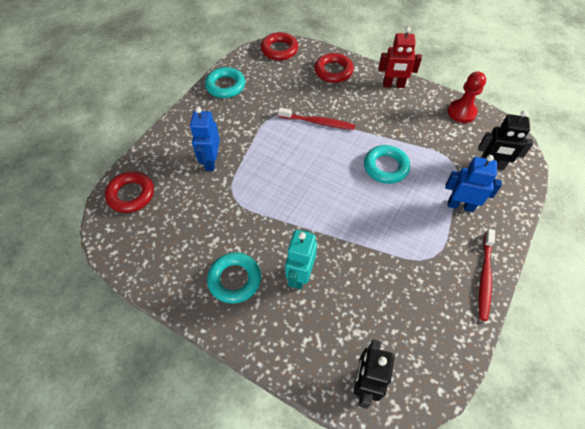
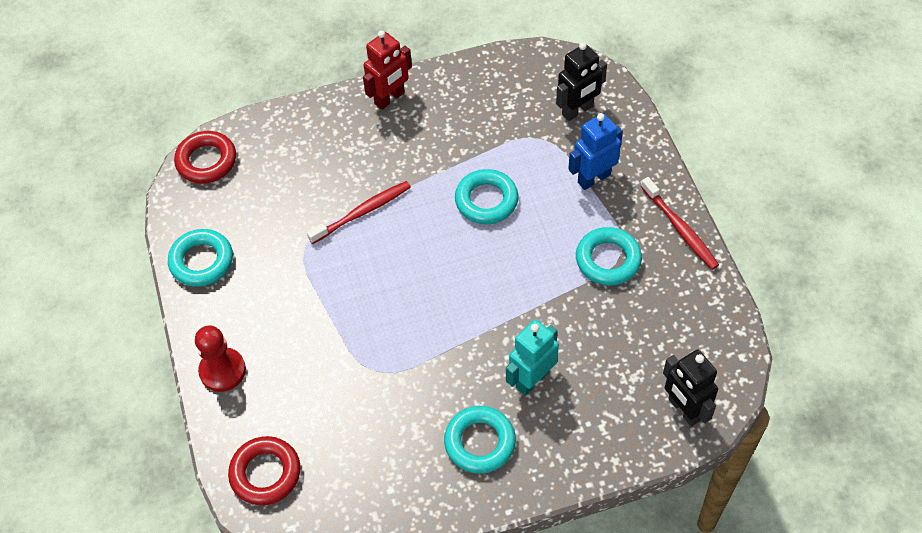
camera: 45 degrees left, 0 degrees up
(211, 161) = (304, 359): blue robot -> none
(300, 275) = (532, 379): turquoise robot -> turquoise robot turned 75 degrees clockwise
(333, 71) = (304, 136): red ring -> none
(418, 254) = (608, 260): none -> turquoise ring
(461, 112) = (492, 73): red pawn -> red pawn (222, 370)

